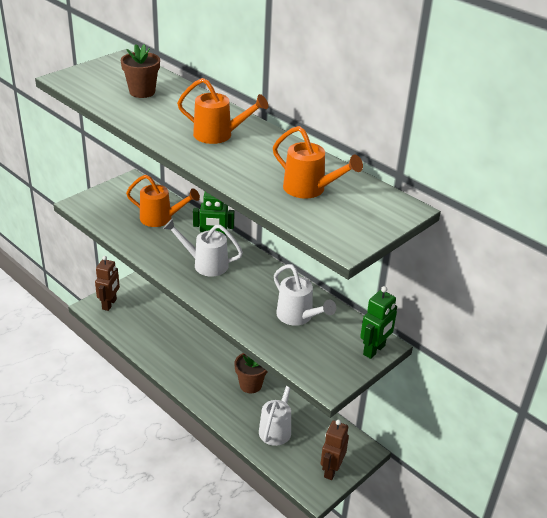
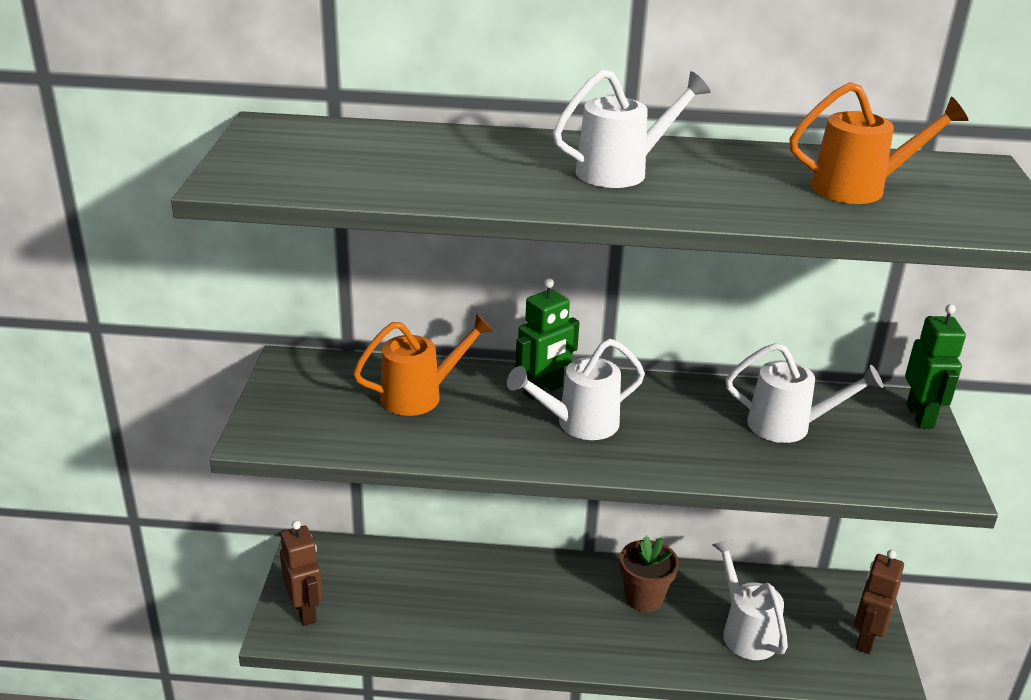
camera: 40 degrees left, 5 degrees down
(142, 92) = (396, 157): brown flower pot -> none
(218, 135) = (621, 171): orange watering can -> white watering can
(331, 470) = (866, 639): brown robot -> brown robot turned 45 degrees clockwise

